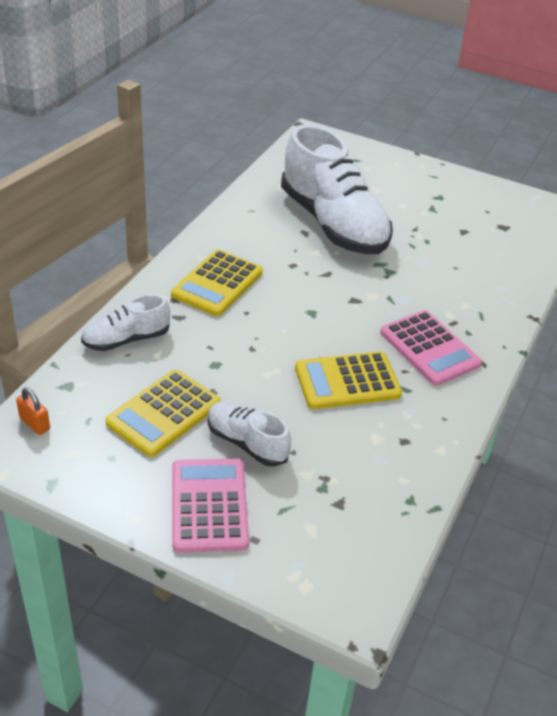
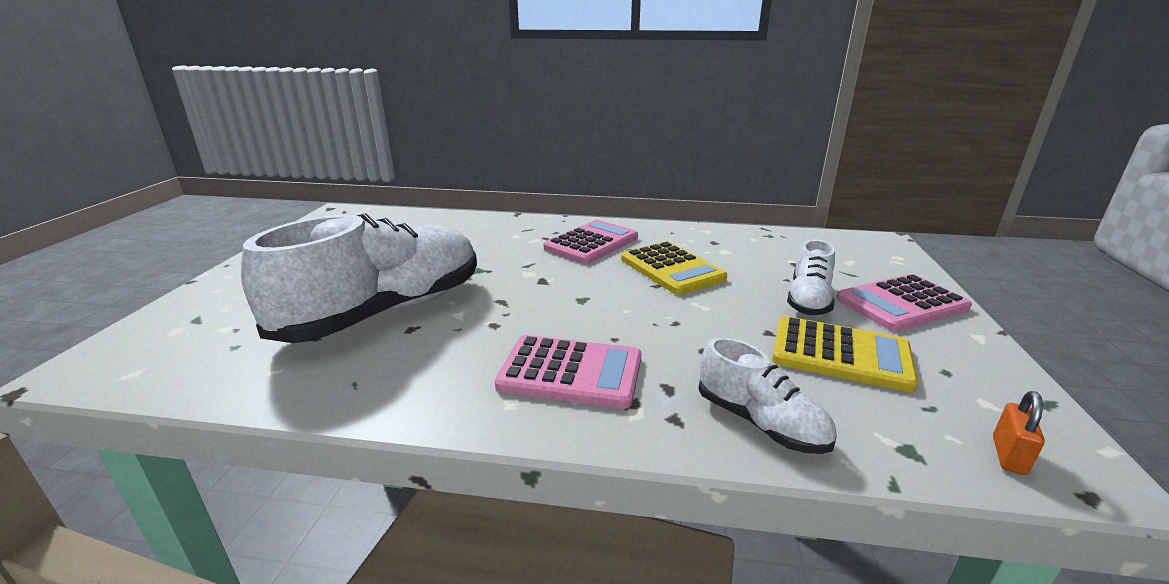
camera: 105 degrees left, 15 degrees down
(217, 284) = (571, 372): yellow calculator -> pink calculator

